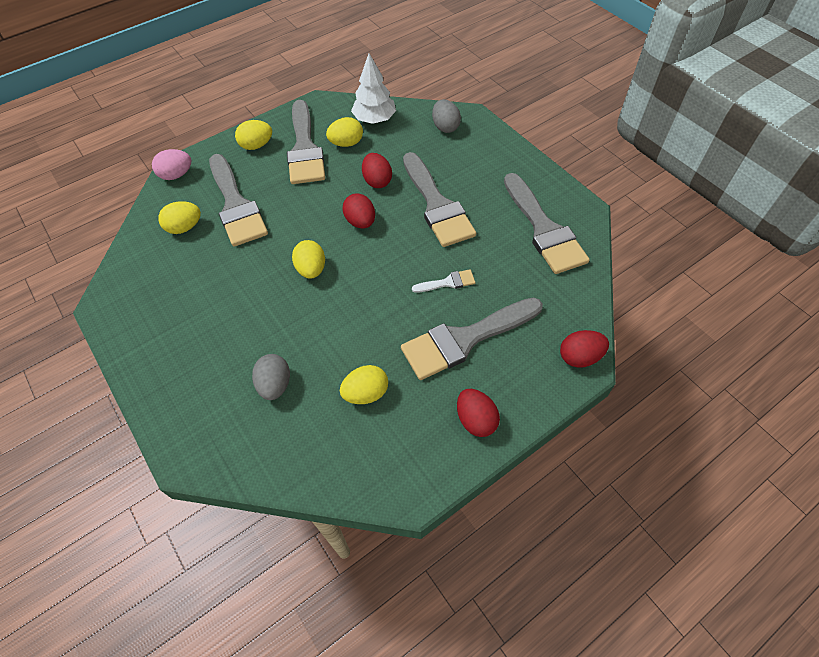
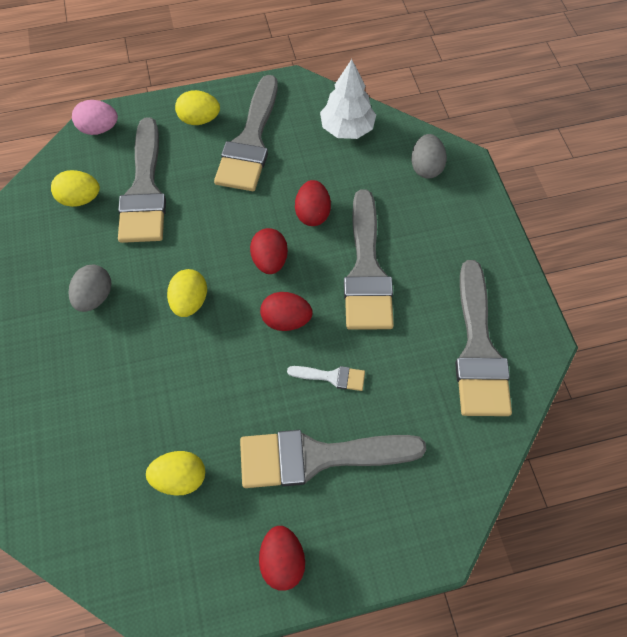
camera: 20 degrees right, 5 degrees up
(275, 385) = (91, 428): grey egg -> grey egg (94, 297)
(346, 143) = (300, 151): yellow egg -> none
(579, 357) = (438, 534): red egg -> red egg (286, 320)

